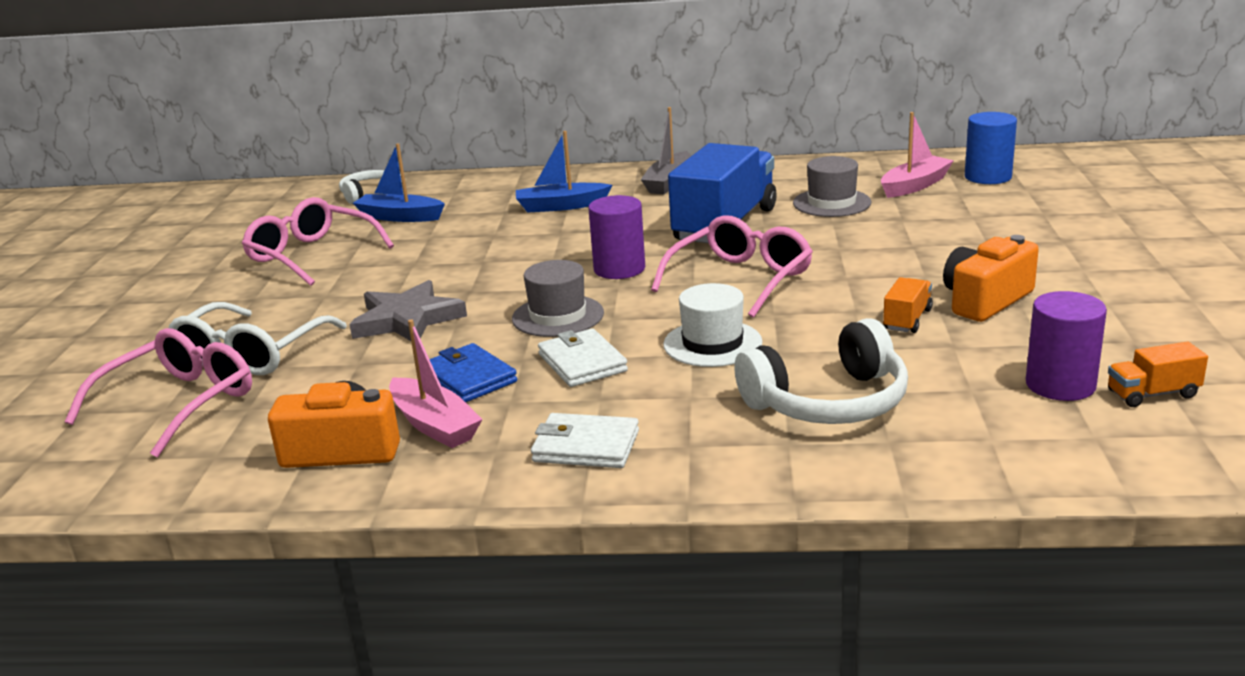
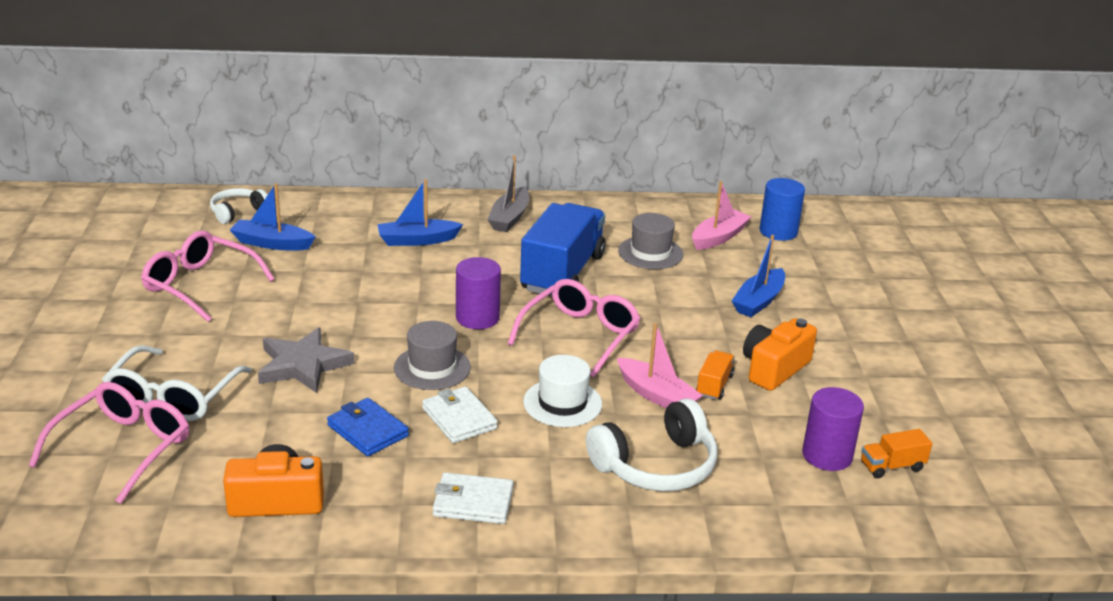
camera: 10 degrees left, 5 degrees up
(434, 425) = (348, 477): pink boat -> pink boat (656, 395)
(964, 239) = (758, 301): none -> blue boat

